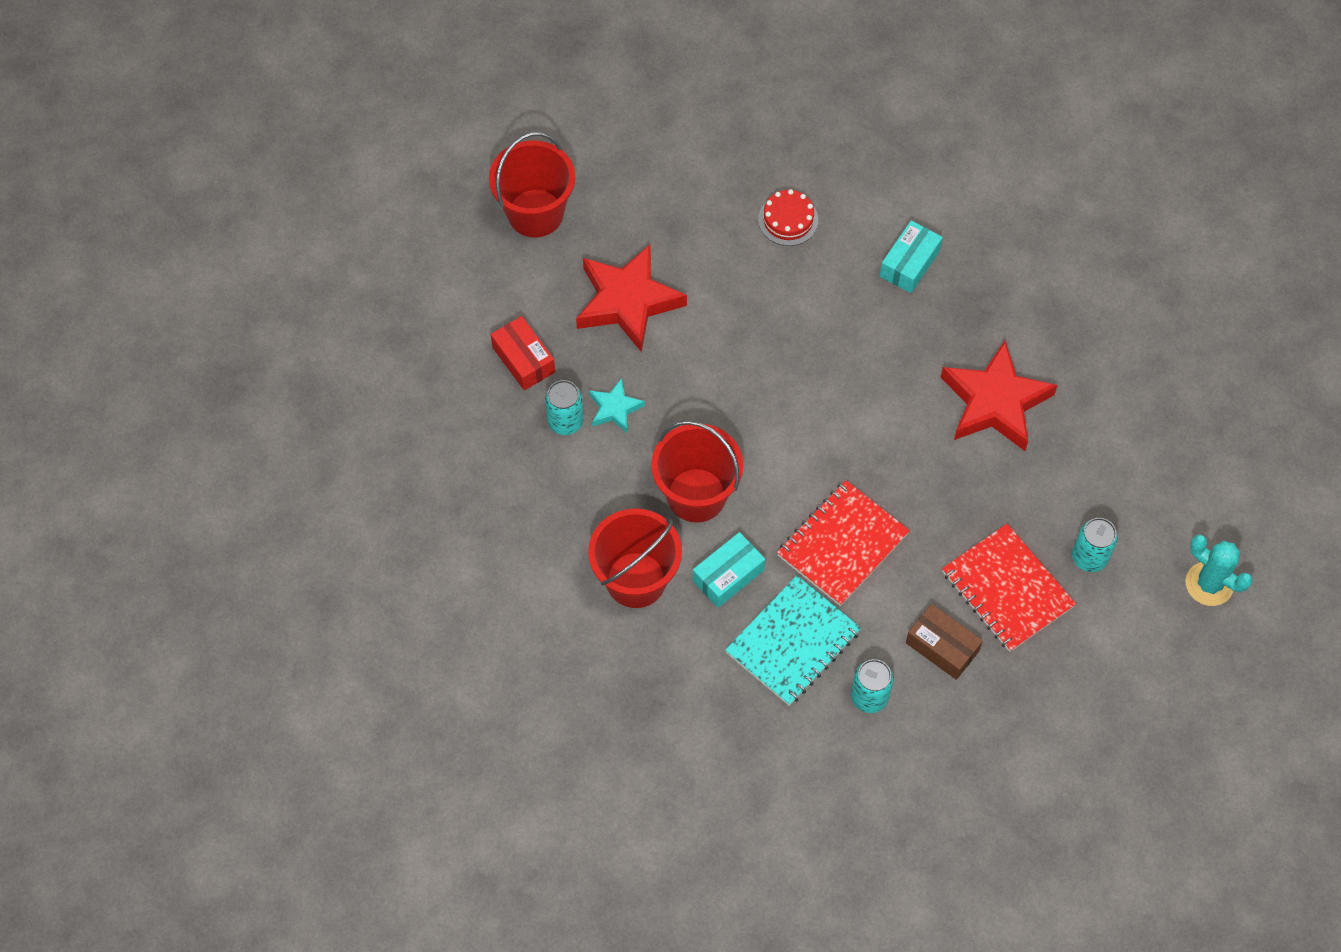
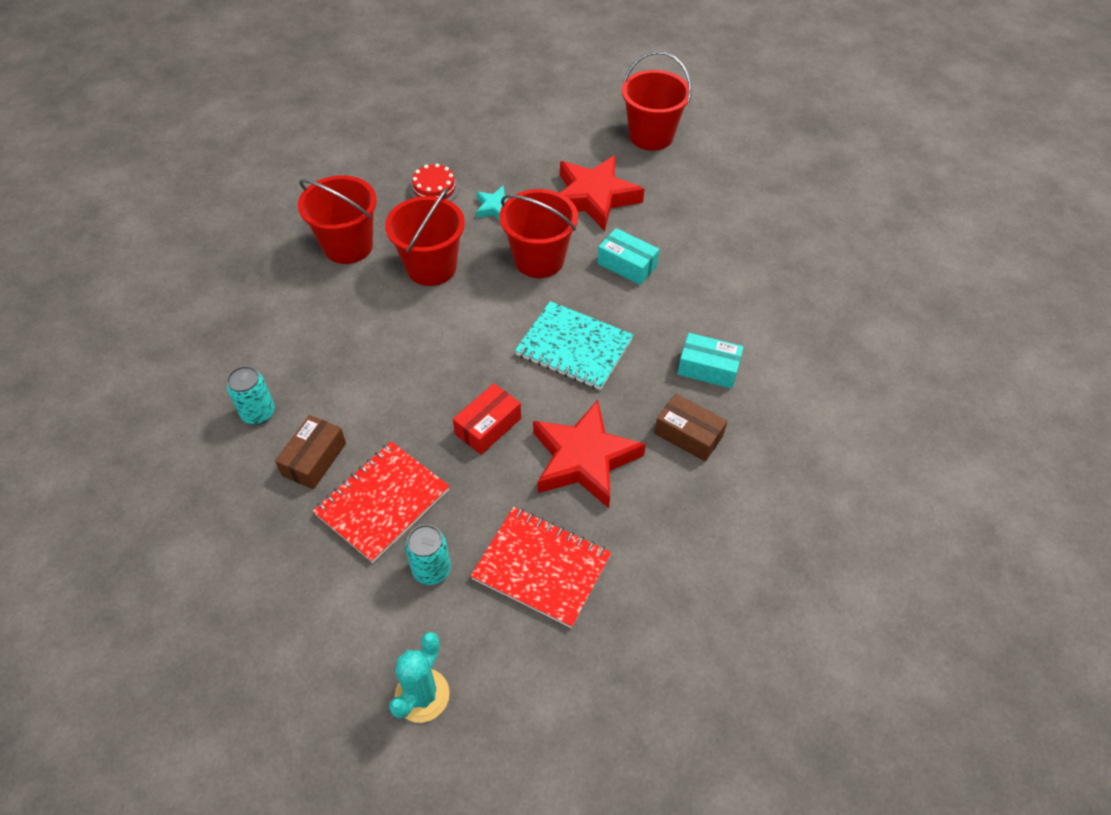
camera: 75 degrees right, 10 degrees down
(523, 360) = (522, 153): red box -> red box (488, 426)
(565, 421) = (476, 183): turquoise can -> none
(714, 382) = (539, 260): none -> red bucket
(728, 575) = (361, 299): turquoise box -> turquoise box (627, 265)
(788, 220) = (714, 278): red cake -> red cake (434, 189)
(793, 642) = (305, 351): turquoise notebook -> turquoise notebook (574, 347)
(842, 544) = (405, 369): red notebook -> red notebook (541, 567)
(986, 305) = (688, 435): none -> brown box

